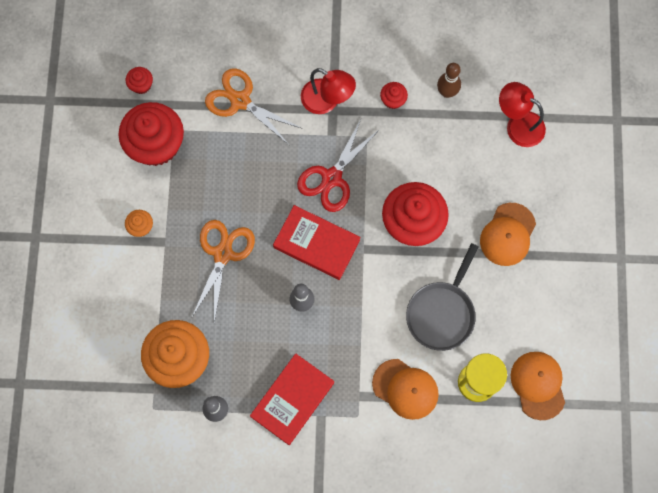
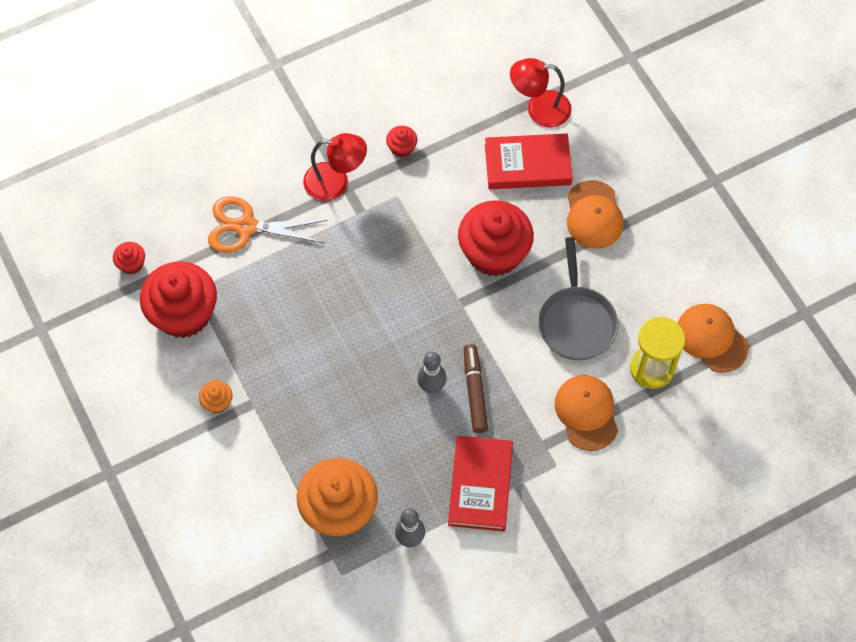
camera: 30 degrees left, 10 degrees down
(223, 254) = (320, 383): orange scissors -> none
(316, 244) = (410, 323): red book -> red book (527, 164)
(332, 178) = (386, 252): red scissors -> none
(332, 324) = (474, 391): none -> brown marker
(405, 389) = (586, 413): orange cap -> orange cap turned 105 degrees counterclockwise
(447, 92) = (450, 114): brown bowling pin -> none

